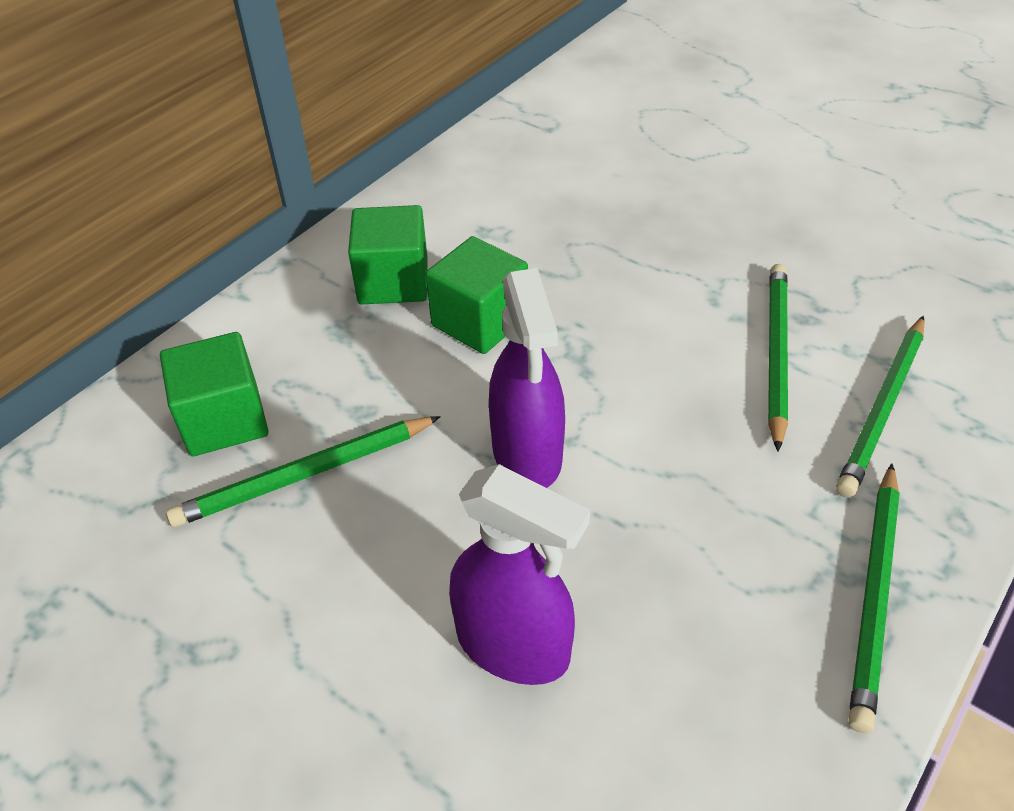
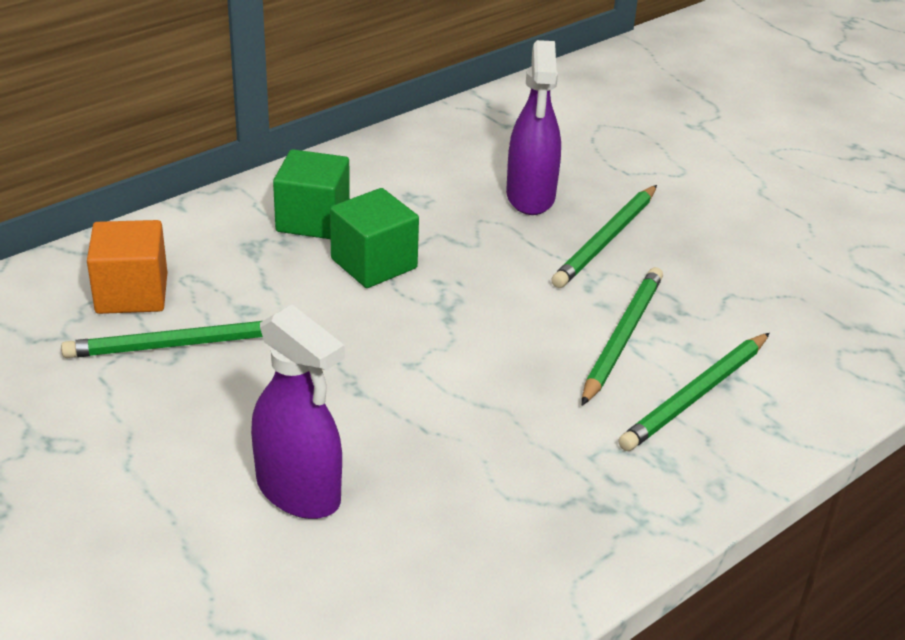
camera: 10 degrees right, 10 degrees down
(224, 420) = (132, 293): green cube -> orange cube
(527, 454) = (370, 367): purple spray bottle -> purple spray bottle (530, 197)
(875, 595) = (613, 522): green pencil -> green pencil (606, 240)

